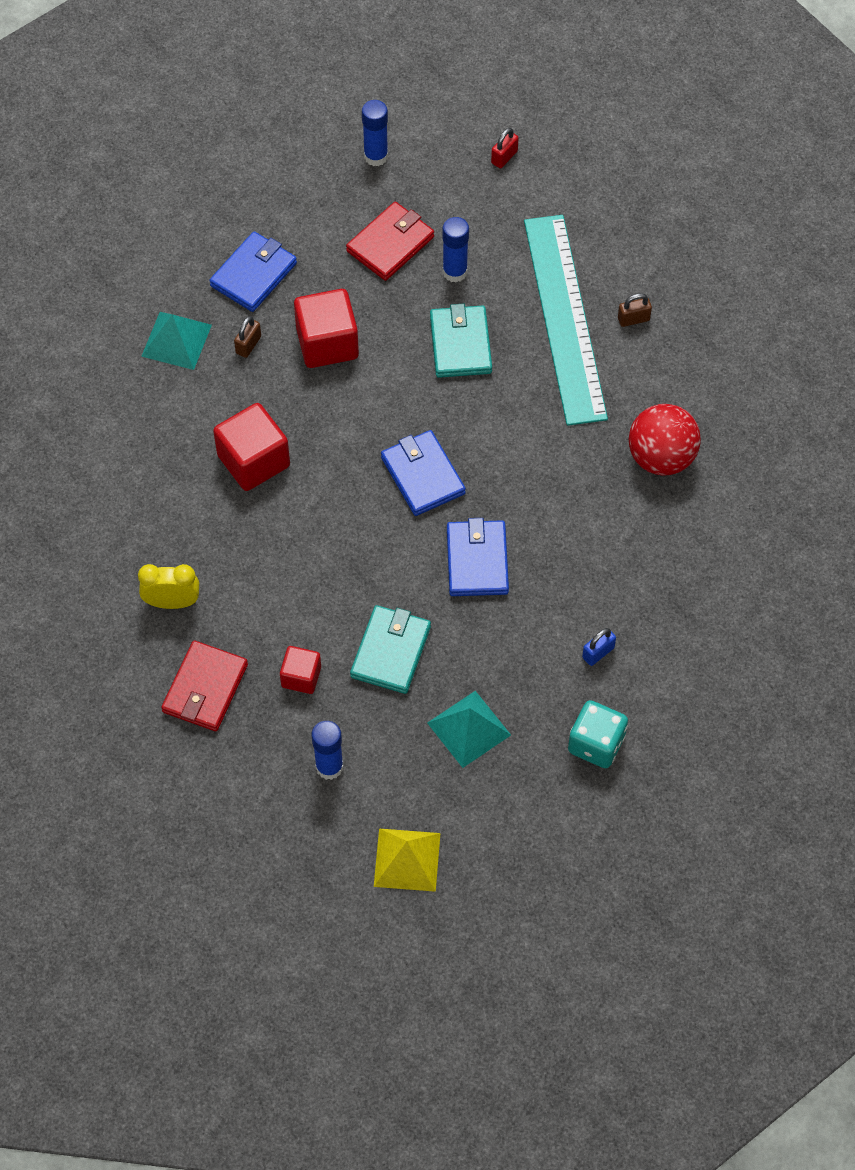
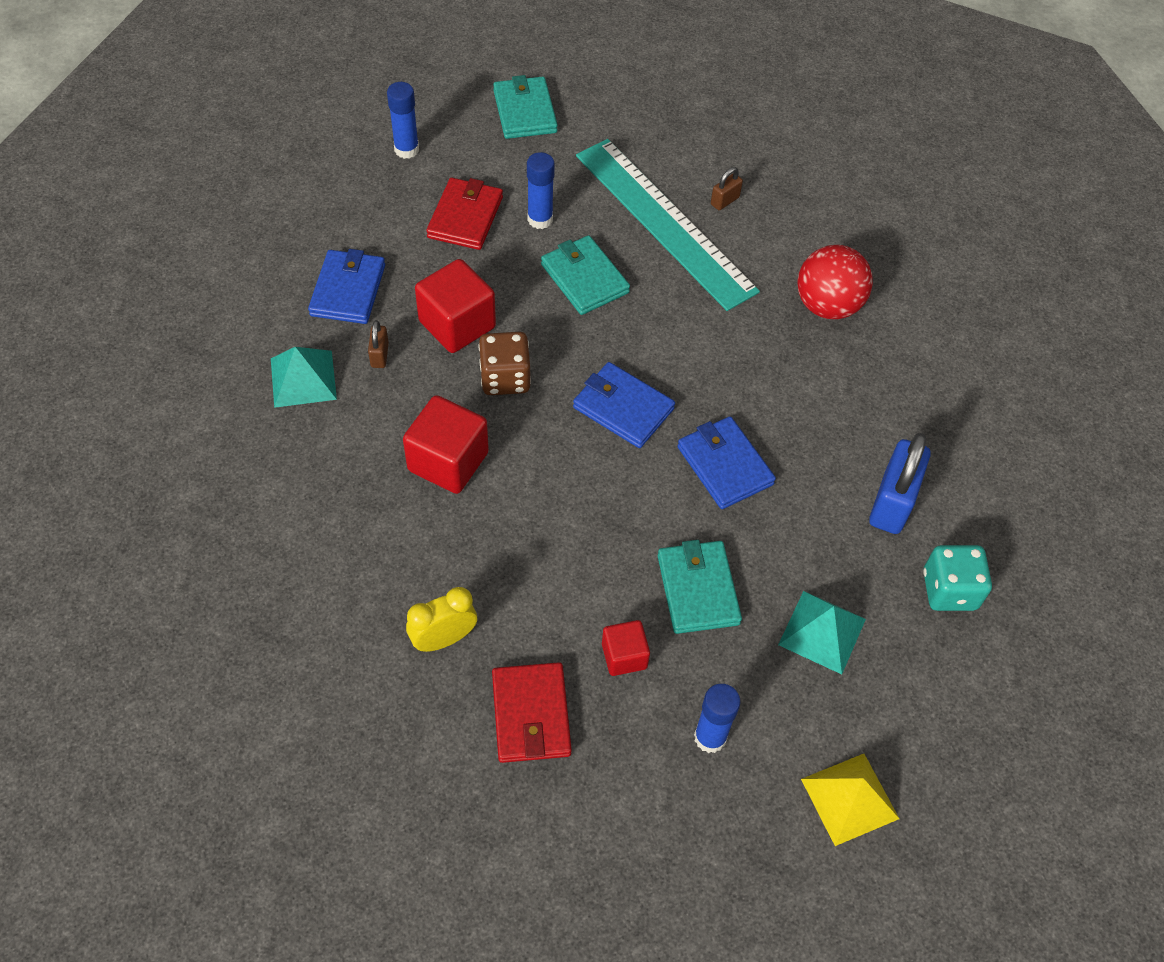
camera: 30 degrees left, 5 degrees down
(340, 408) = (505, 378): none -> brown dice
(504, 157) = (525, 111): red padlock -> turquoise wallet
(598, 653) = (892, 502): blue padlock -> blue padlock, size x2.07

